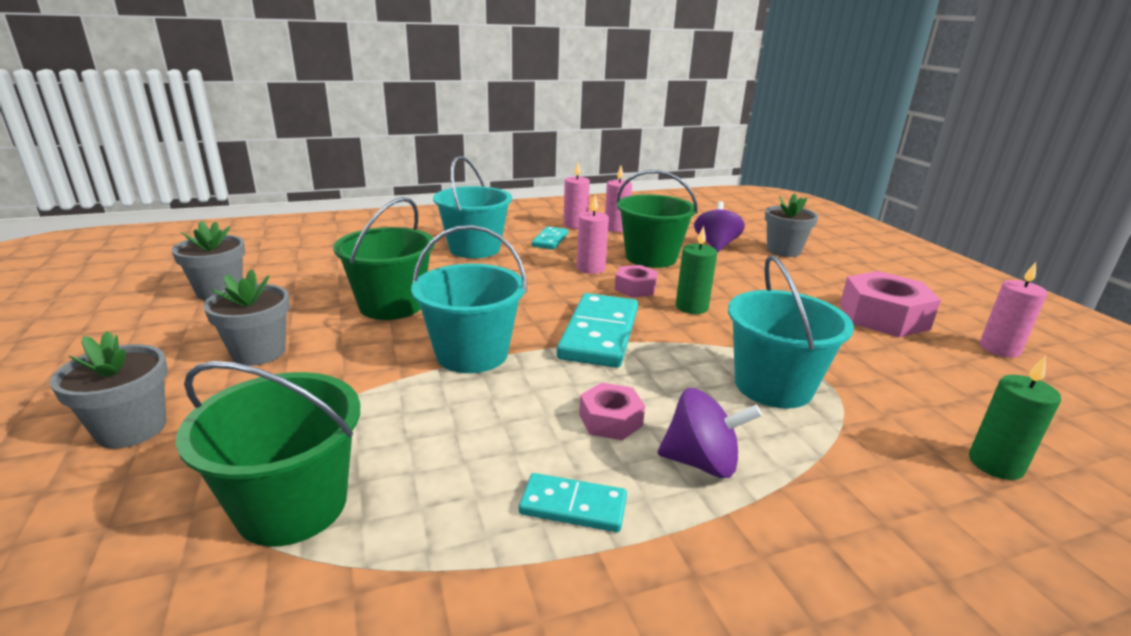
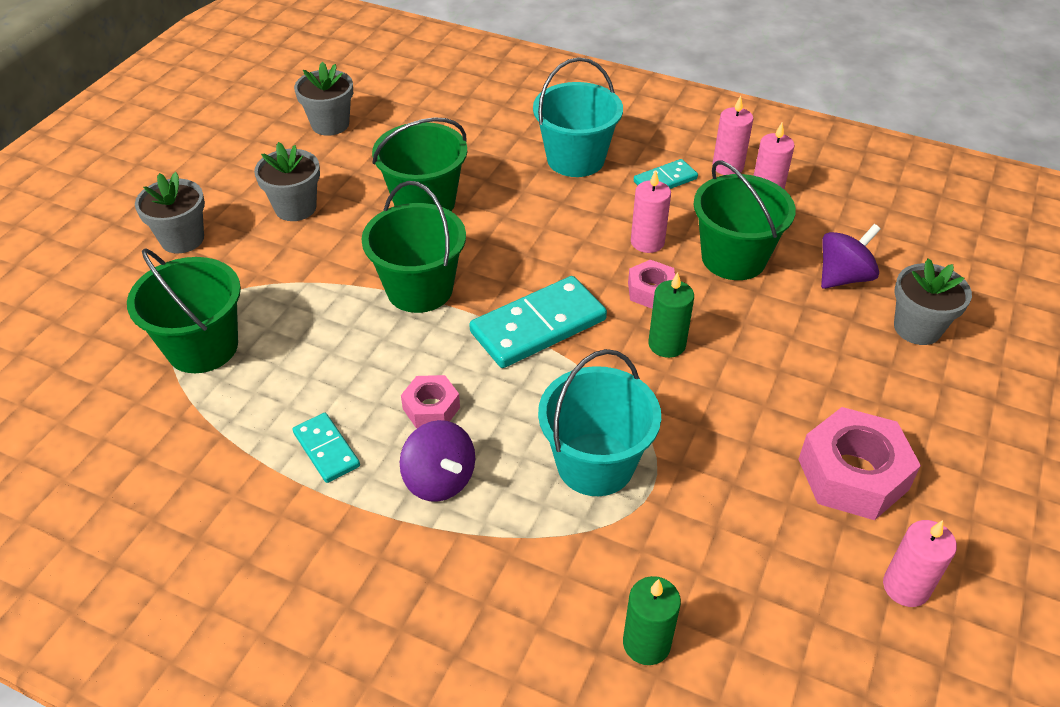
camera: 45 degrees right, 20 degrees up
(472, 354) = (419, 289): turquoise bucket -> green bucket

